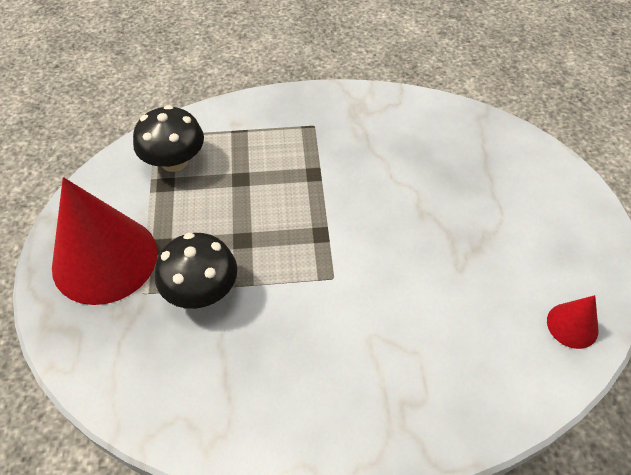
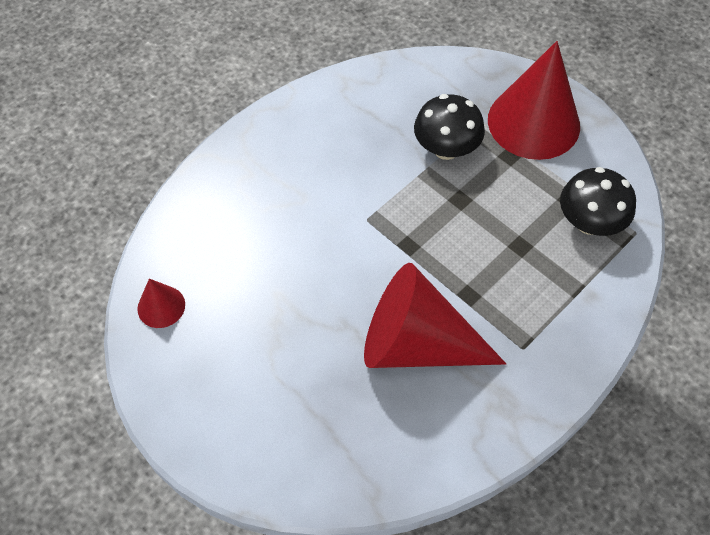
camera: 140 degrees right, 5 degrees up
(381, 169) = (417, 344): none -> red cone

